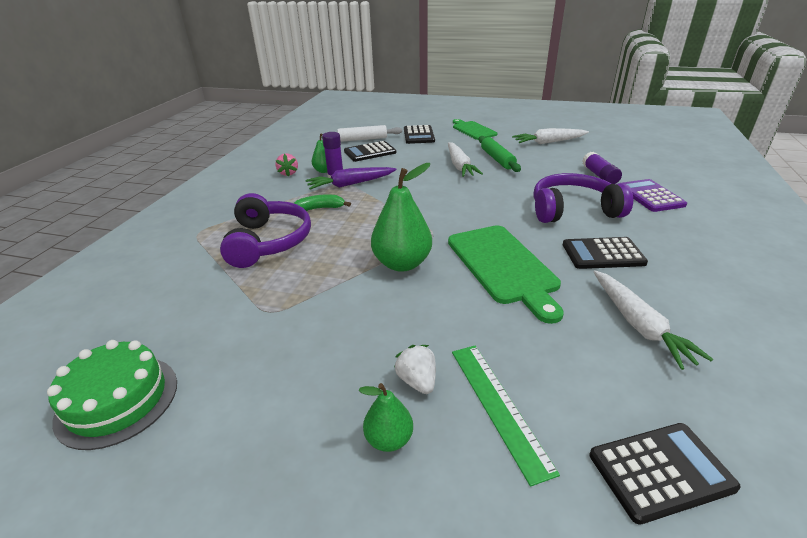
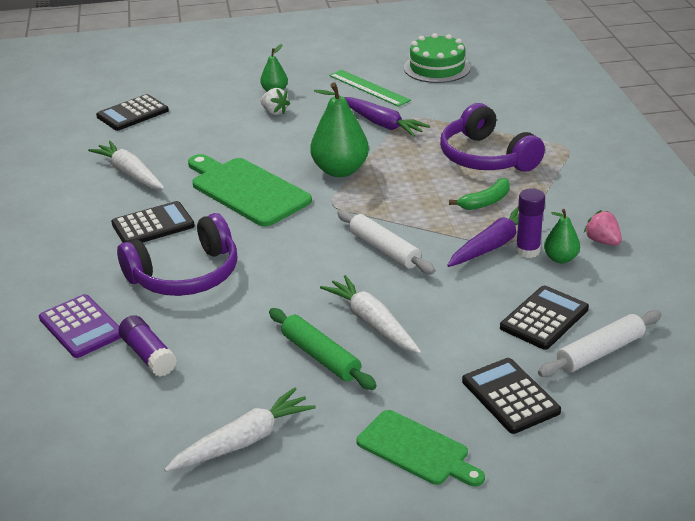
camera: 155 degrees right, 0 degrees up
(308, 310) = (381, 124): none -> purple carrot
(421, 196) = (384, 249): none -> white rolling pin
(499, 406) = (221, 114): green ruler -> green ruler (369, 88)

